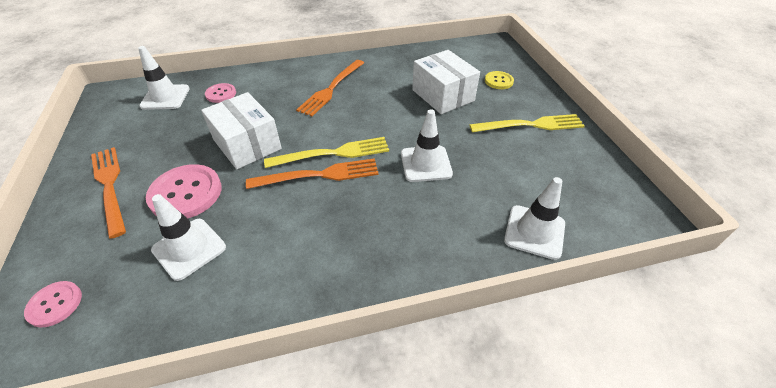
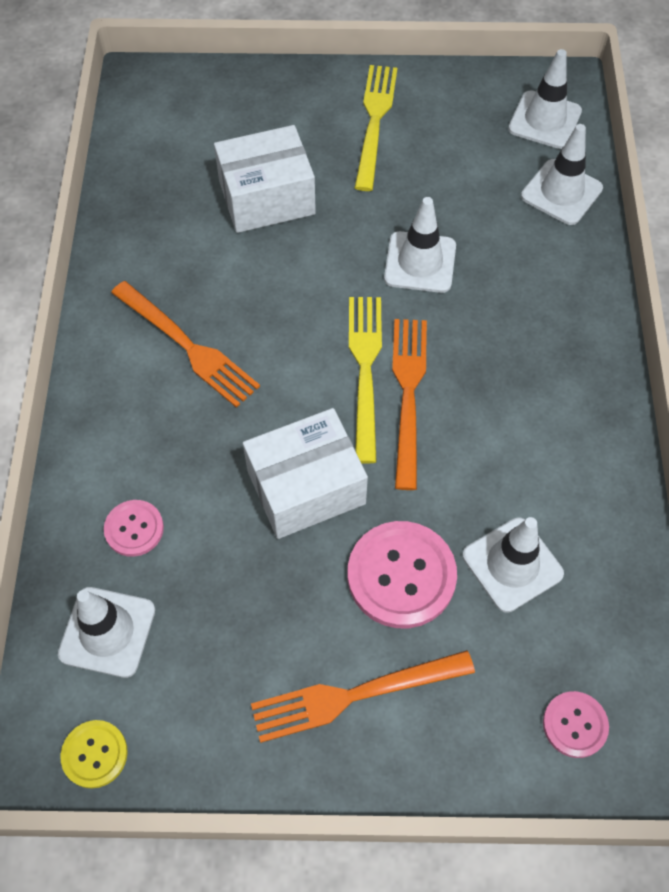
camera: 75 degrees left, 15 degrees up
(498, 81) = (255, 117): yellow button -> yellow button (94, 754)
(602, 211) = (544, 120): none -> white traffic cone

